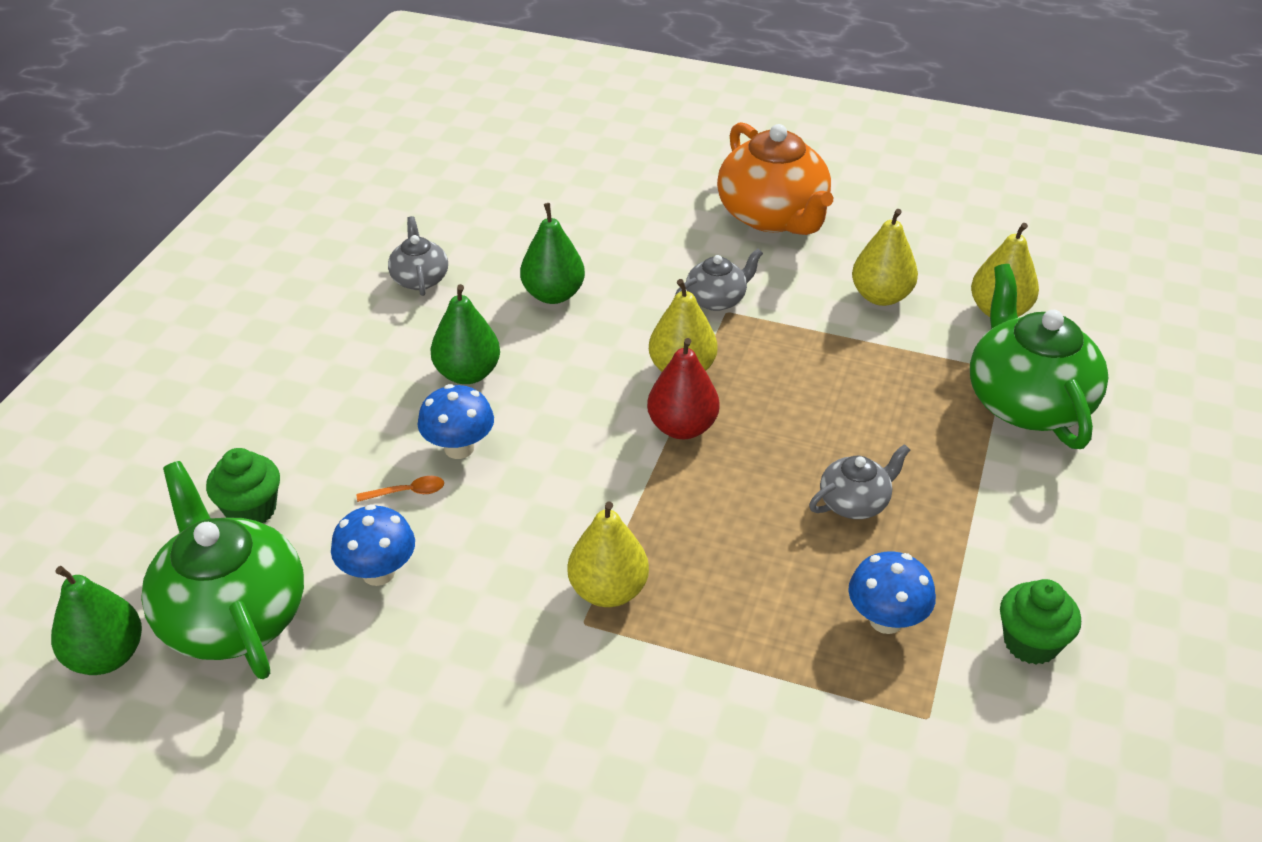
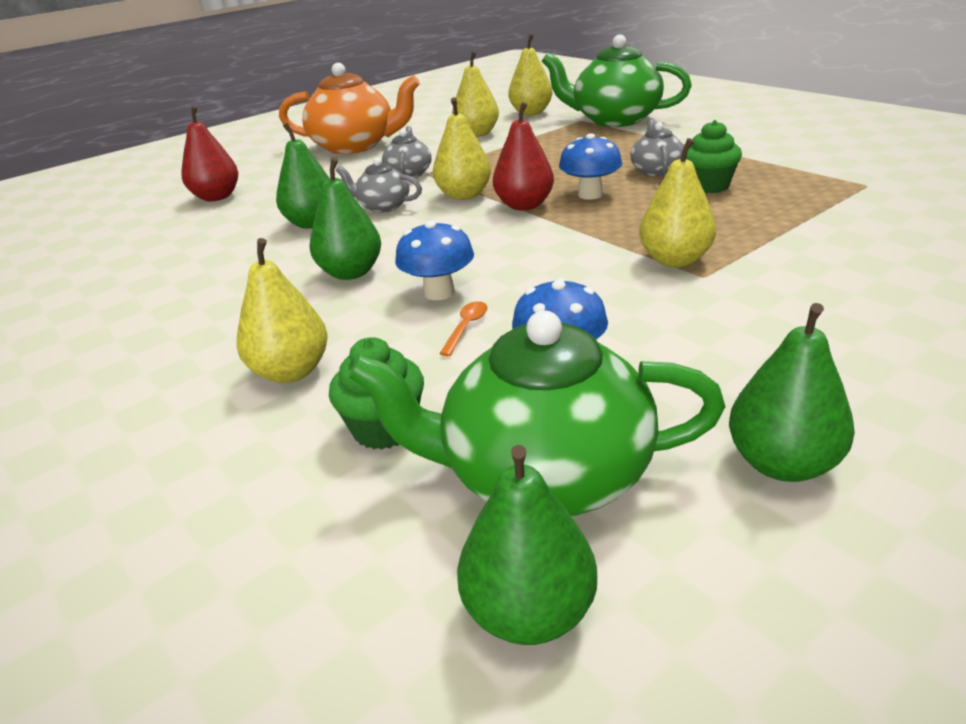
camera: 55 degrees left, 10 degrees down
(294, 746) = (782, 463): none -> green pear
(299, 422) = (291, 371): none -> yellow pear
(419, 278) = (195, 273): grey teapot -> grey teapot (383, 206)
(575, 196) = (217, 197): none -> red pear
(886, 620) = (772, 180): blue mushroom -> blue mushroom (590, 194)
(1031, 642) = (815, 151): green cupcake -> green cupcake (708, 186)

